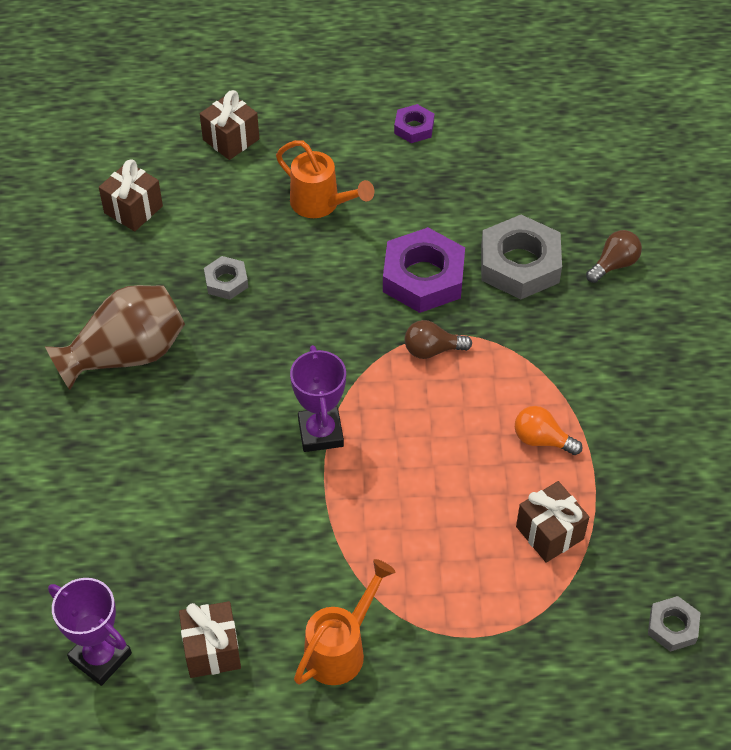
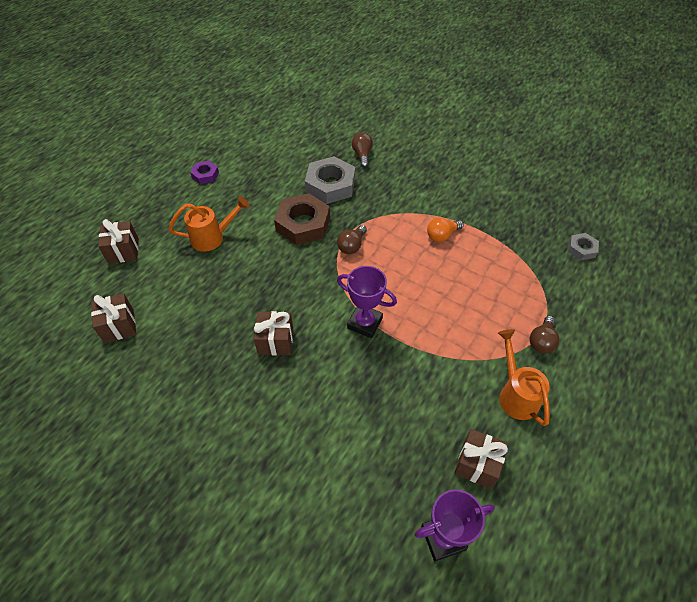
camera: 55 degrees left, 0 degrees up
(126, 355) = (224, 391): brown vase -> none
(226, 281) = (220, 309): grey nut -> none
(423, 277) = (303, 224): purple nut -> brown nut
(450, 644) = (541, 341): none -> brown light bulb
(549, 533) = (499, 263): brown gift -> brown gift (275, 341)

